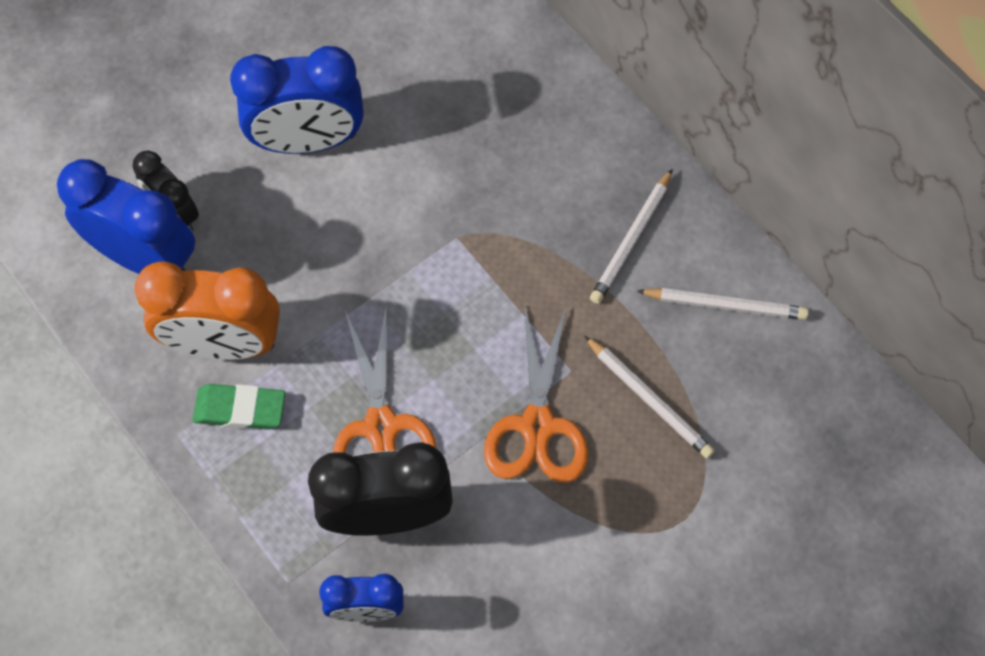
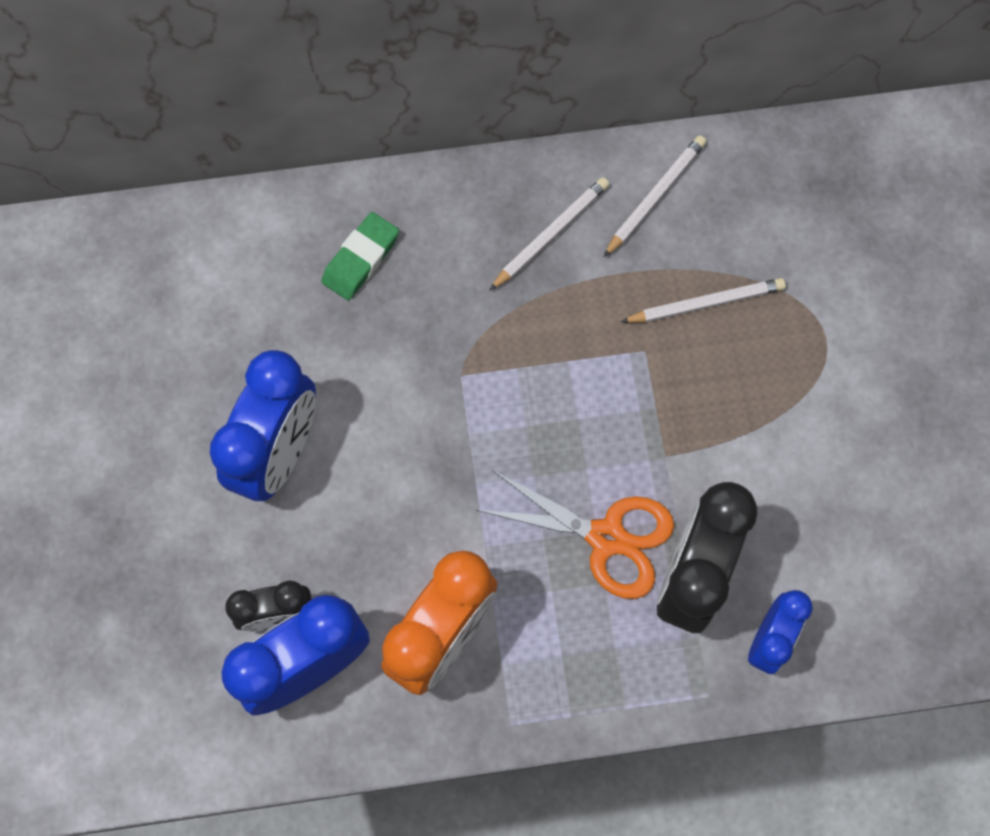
camera: 60 degrees left, 5 degrees up
(240, 409) = (518, 654): green eraser -> green eraser (361, 259)
(537, 426) = (679, 406): orange scissors -> none
(631, 240) = (551, 234): white pencil -> white pencil turned 105 degrees counterclockwise

